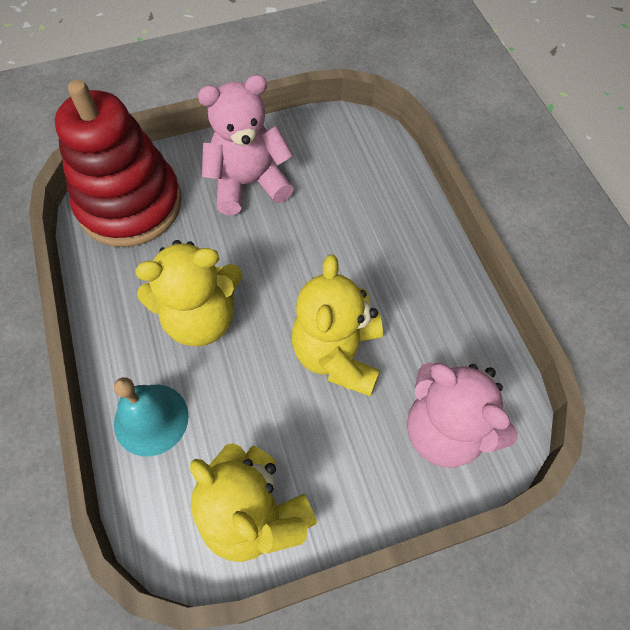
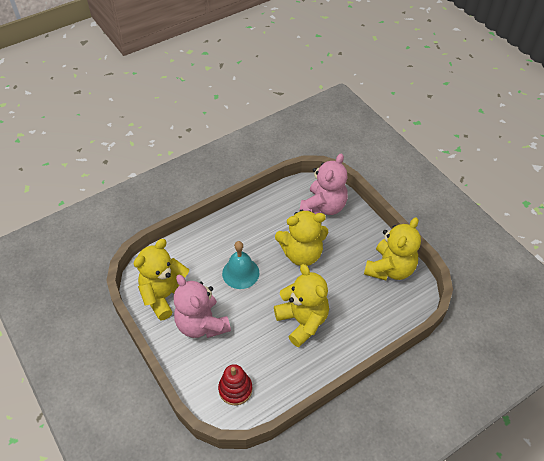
camera: 105 degrees left, 10 degrees down
(130, 204) = (235, 389): red stacking toy -> red stacking toy, size x0.48
(151, 419) = (366, 325): turquoise bell -> turquoise bell (240, 273)
(313, 148) = (165, 295): none -> yellow teddy bear

